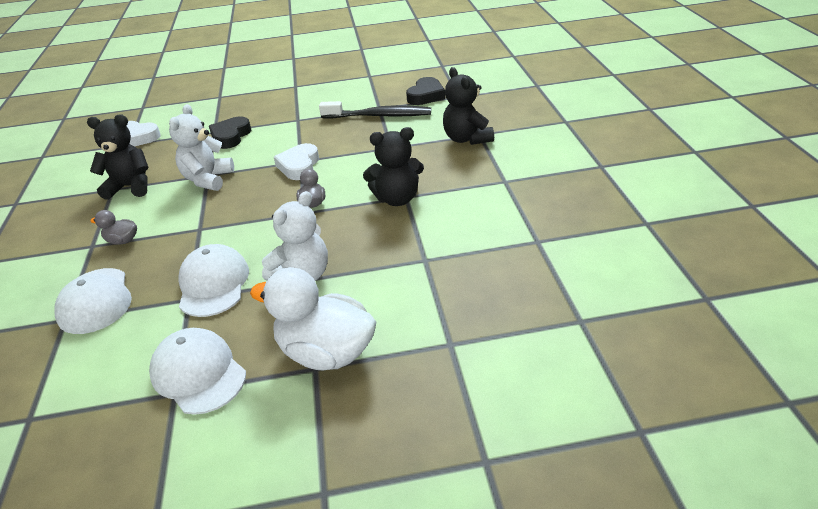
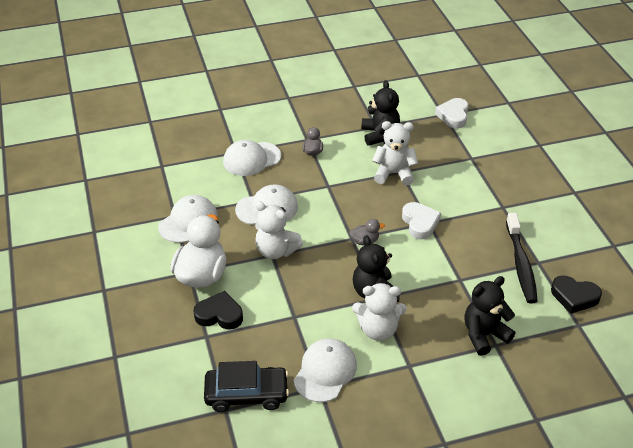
camera: 80 degrees right, 5 degrees up
(230, 136) = (464, 170): black heart -> black heart (219, 315)
(299, 166) = (420, 223): white heart -> white heart turned 75 degrees clockwise
(453, 198) = (378, 330): none -> white teddy bear
(514, 236) = (325, 372): none -> white cap
(553, 301) = (246, 394): none -> black car

